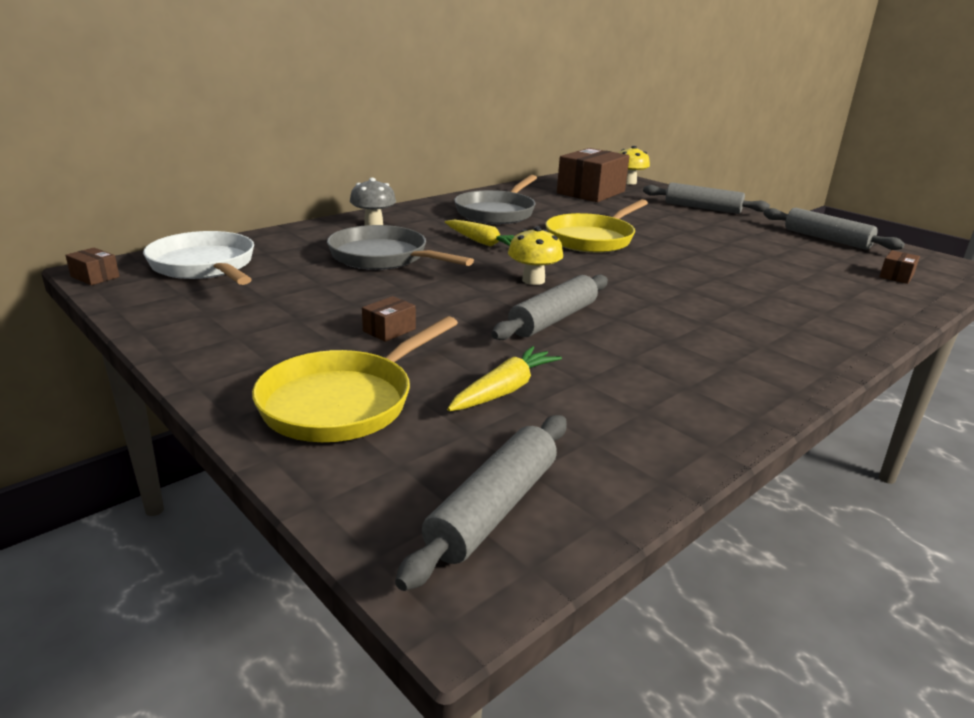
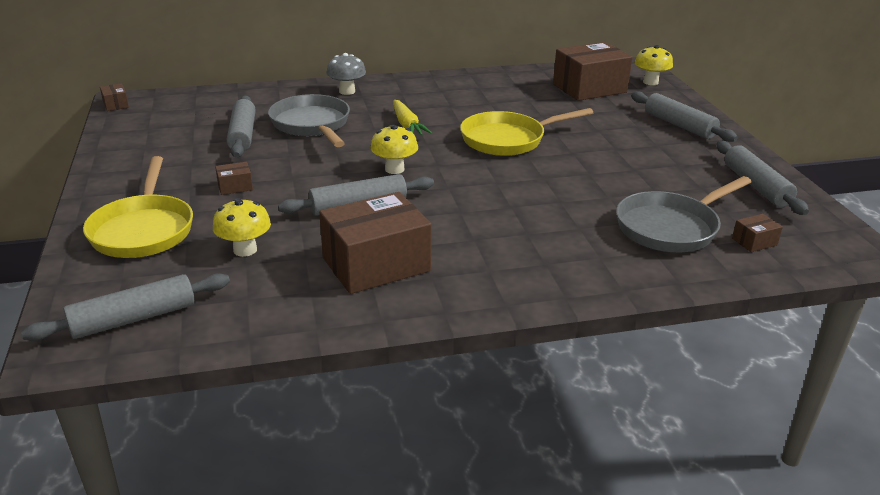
camera: 30 degrees right, 5 degrees up
(205, 266) = (187, 109): white pan -> none
(317, 279) = (243, 135): none -> grey rolling pin
(343, 402) = (143, 230): yellow pan -> yellow pan turned 75 degrees counterclockwise
(497, 212) = (464, 97): grey pan -> grey pan (671, 227)
(504, 390) = (245, 250): yellow carrot -> yellow mushroom
(660, 367) = (376, 264): none -> brown box

